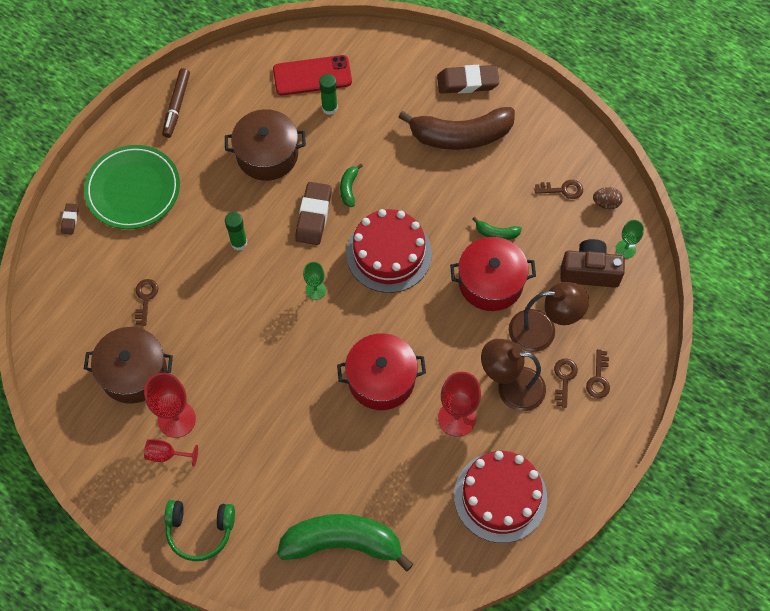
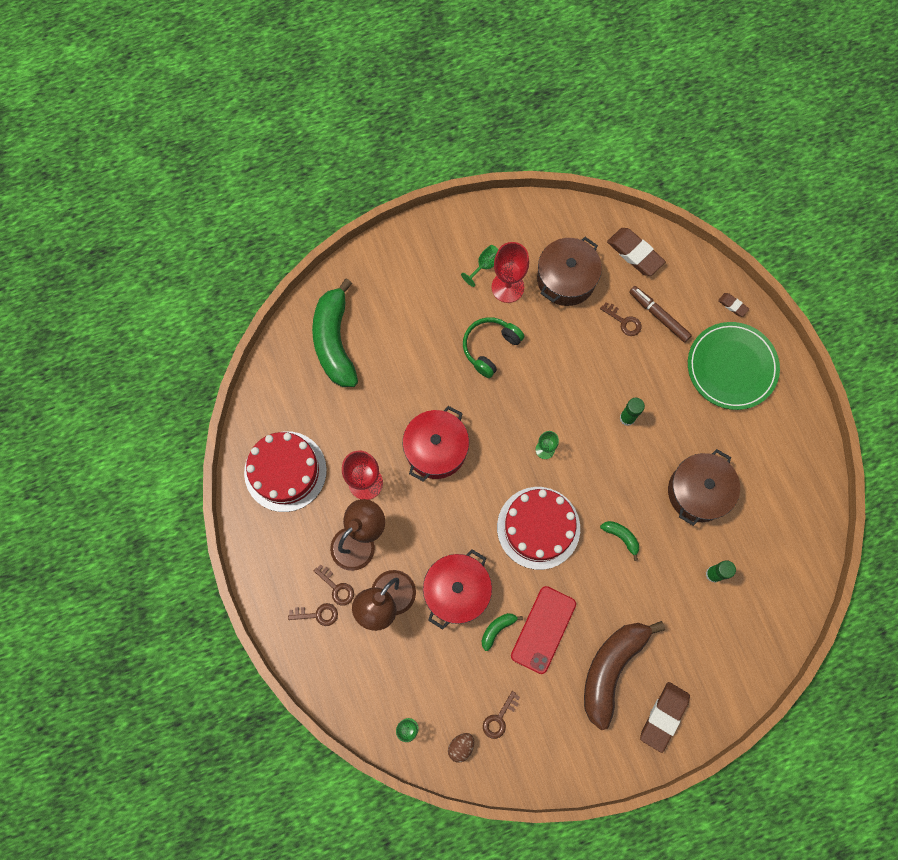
camera: 125 degrees right, 10 degrees up
(166, 455) = (485, 265): red goblet -> green goblet
(176, 106) = (796, 448): brown marker -> brown marker (659, 316)
(200, 530) = (413, 255): green headphones -> green headphones (490, 348)
(312, 75) = (757, 582): red phone -> red phone (543, 629)
(313, 216) = (613, 491): brown eraser -> brown eraser (635, 253)
(342, 543) = (335, 341): green banana -> green banana turned 135 degrees clockwise
(589, 272) = (409, 680): brown camera -> none
(598, 378) = (317, 614): brown key -> brown key turned 135 degrees clockwise

